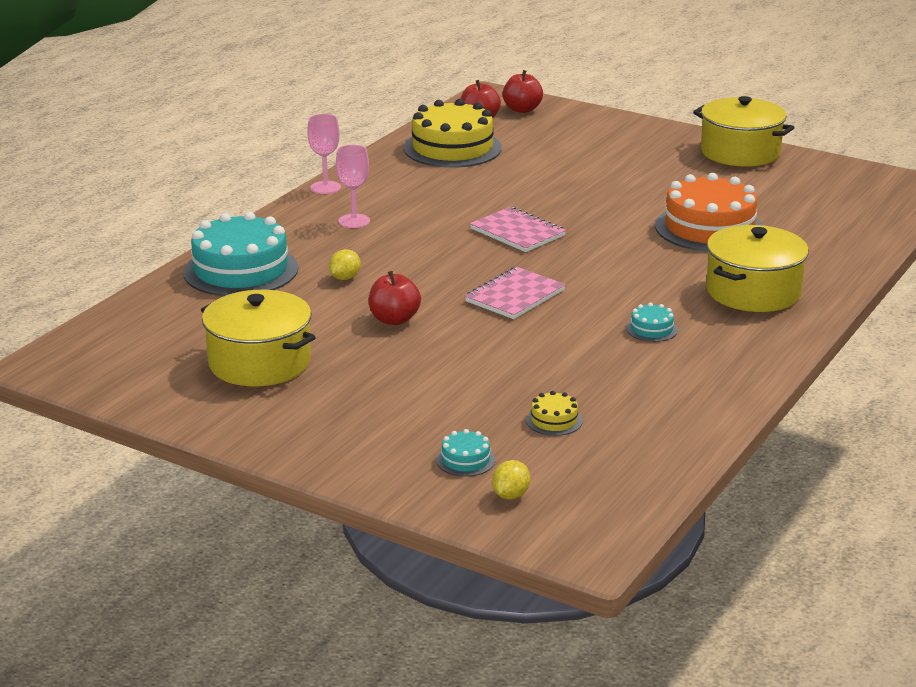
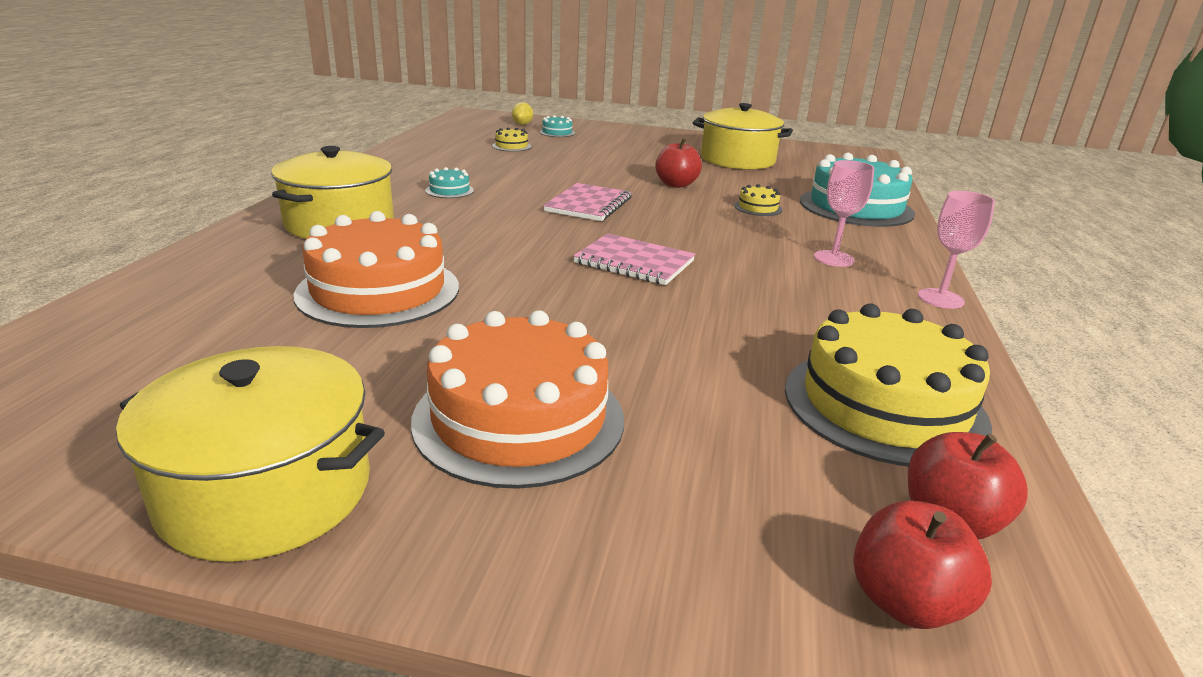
camera: 160 degrees right, 0 degrees up
(345, 278) = (758, 208): yellow lemon -> yellow cake
(634, 161) = (519, 418): none -> orange cake

